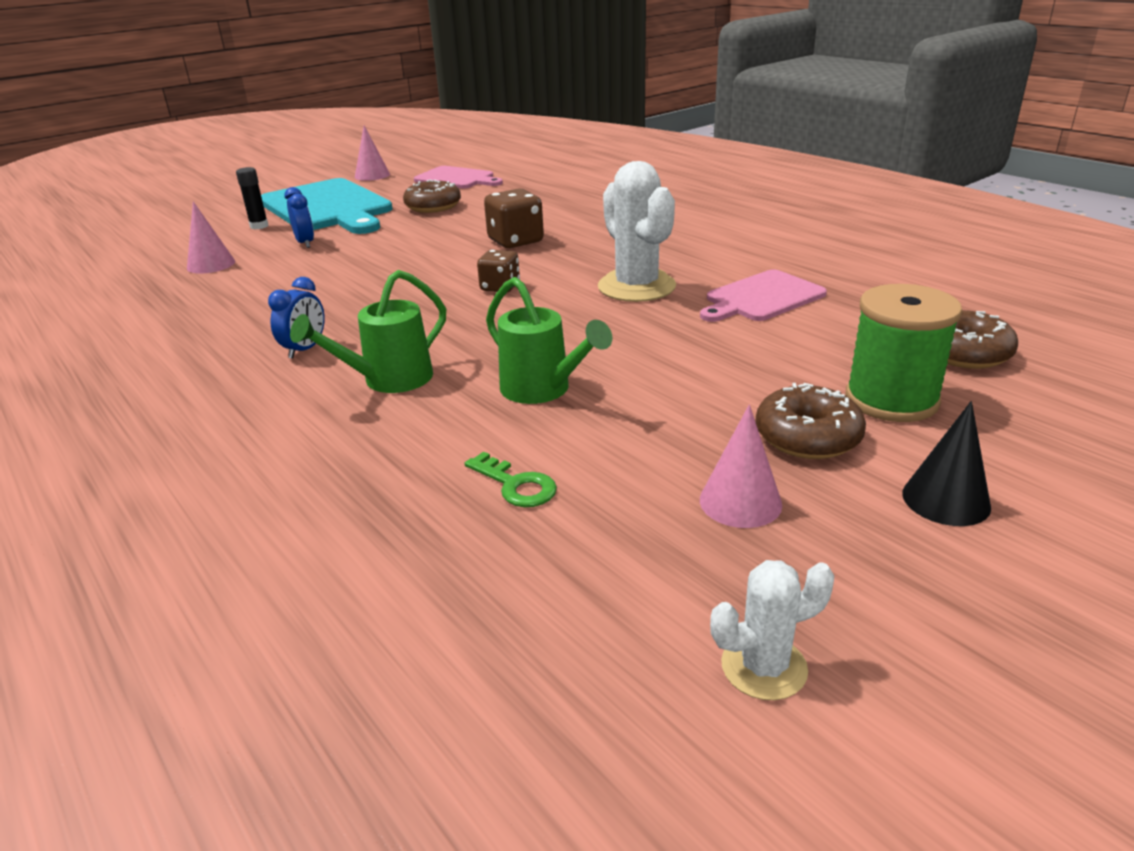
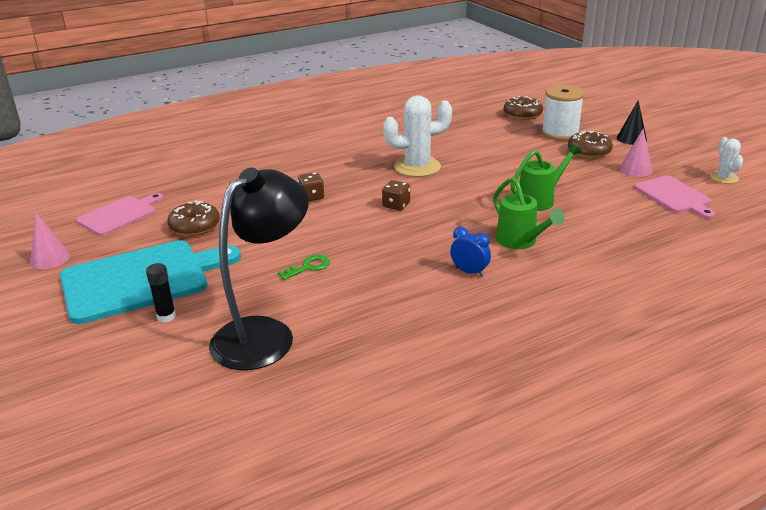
camera: 80 degrees left, 0 degrees up
(211, 264) = (265, 334): pink cone -> black lamp
(305, 243) = (243, 286): blue clock -> none
(515, 241) = (311, 197): brown dice -> brown dice, size x0.65
(516, 485) = (627, 210): green key -> green key (308, 267)
(762, 298) = (448, 140): pink cutting board -> pink cutting board (674, 196)
(891, 399) = (560, 133): green spool -> white spool

